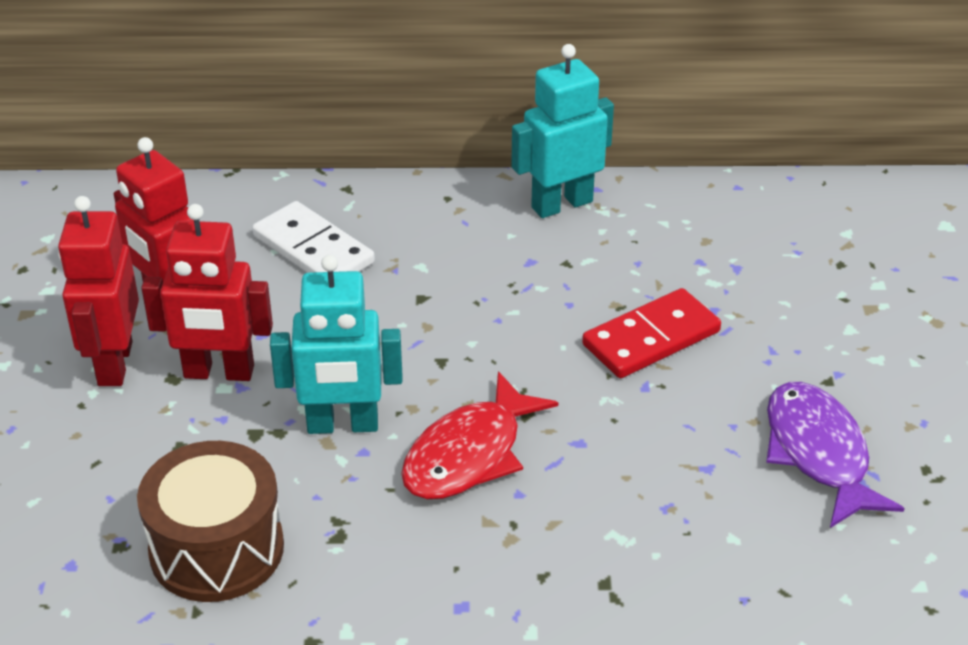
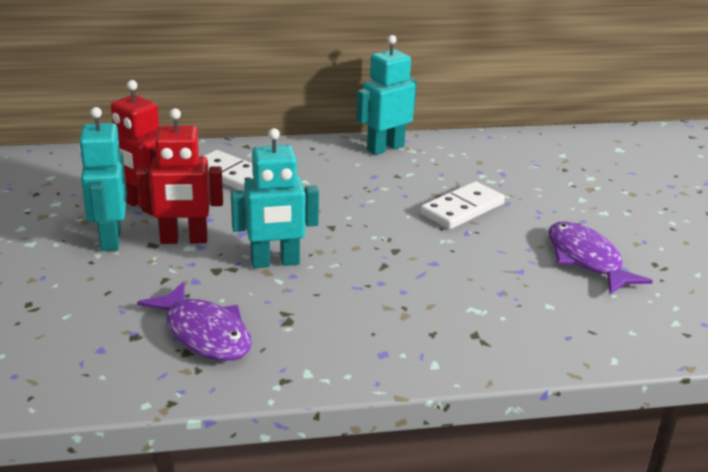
camera: 10 degrees left, 10 degrees down
(114, 364) = (110, 239): red robot -> turquoise robot
(217, 549) = (204, 333): brown drum -> purple fish
(469, 454) = (364, 273): red fish -> none
(651, 338) = (462, 209): red domino -> white domino

